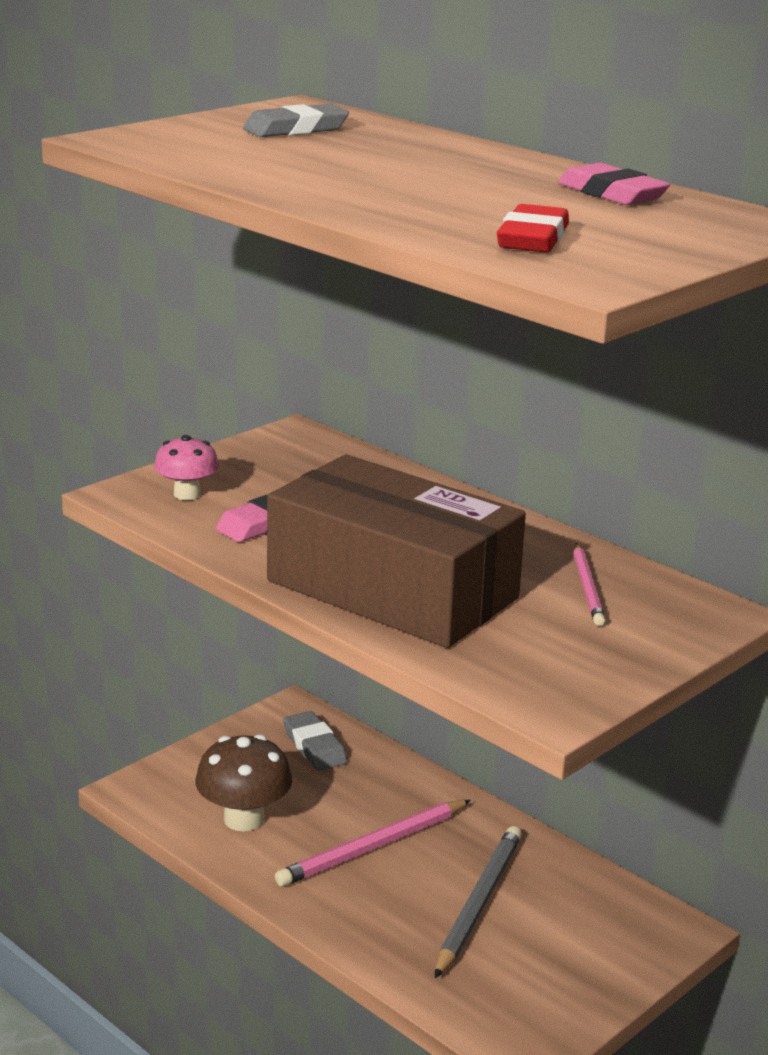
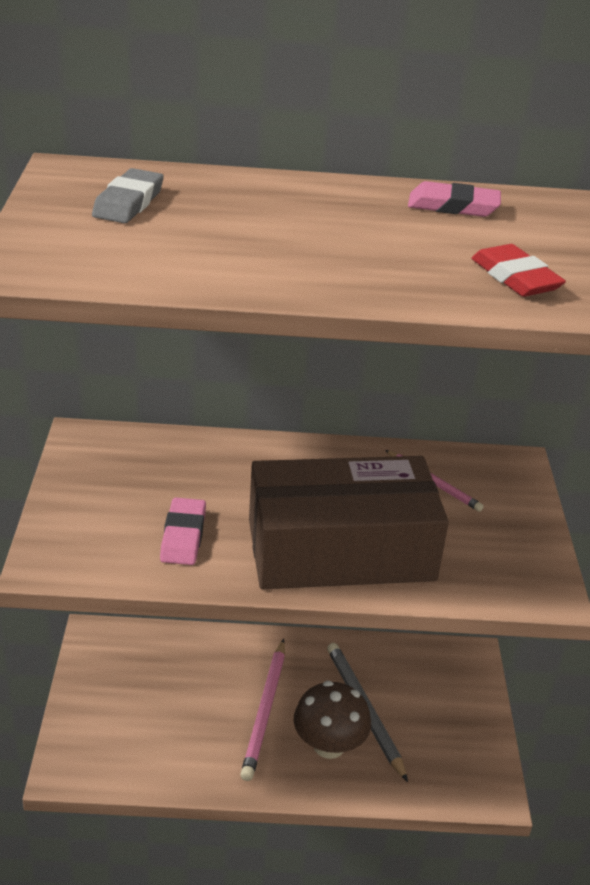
camera: 45 degrees left, 10 degrees up
(187, 494) = (92, 539): pink mushroom -> none
(244, 819) = (165, 744): brown mushroom -> brown mushroom (329, 745)
(314, 746) = (142, 656): grey eraser -> none

